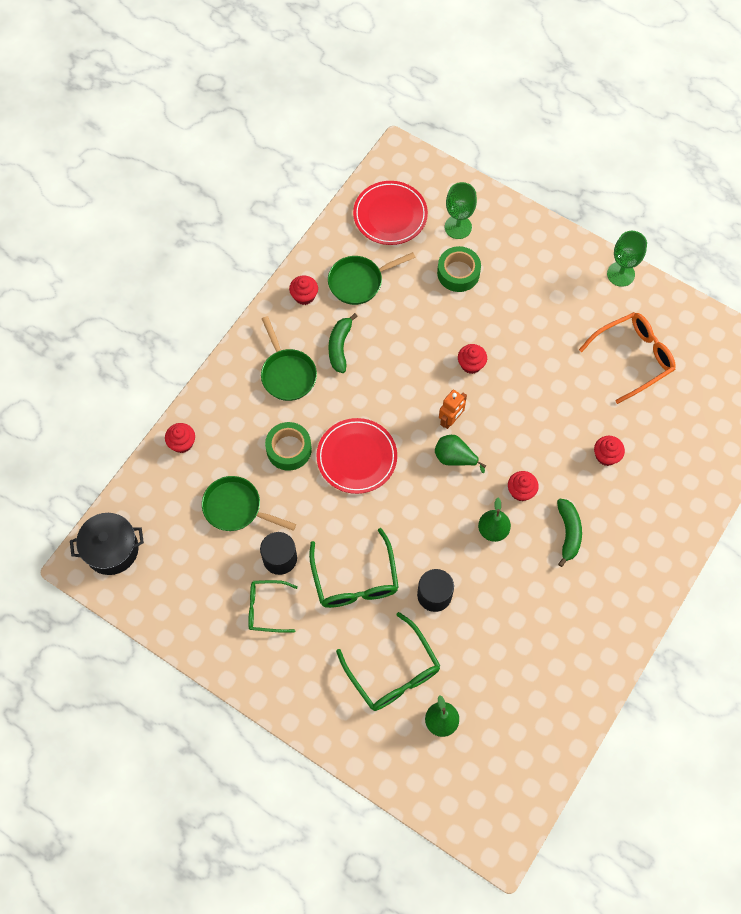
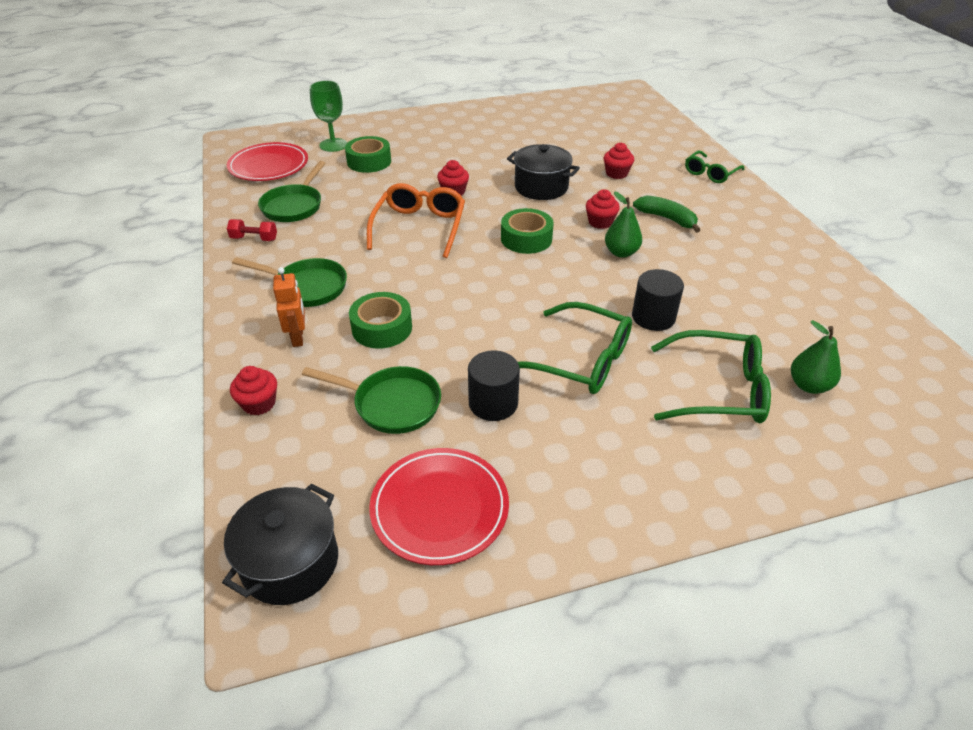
camera: 50 degrees left, 25 degrees down
(236, 508) = (392, 404): green pan -> green pan turned 135 degrees counterclockwise
(267, 608) = (543, 450): green glasses -> green glasses (710, 173)
(304, 296) = (254, 239): red cupcake -> red dumbbell
(340, 347) = (332, 244): green banana -> none
(357, 457) = (451, 290): red plate -> red plate (439, 508)
(450, 420) = (488, 224): orange robot -> orange robot (298, 337)
(455, 458) = (526, 239): green pear -> green tape
(533, 417) = (541, 187): none -> black pot
(620, 274) = (479, 108): green goblet -> none
(632, 358) = (550, 131): orange glasses -> orange glasses (419, 228)

